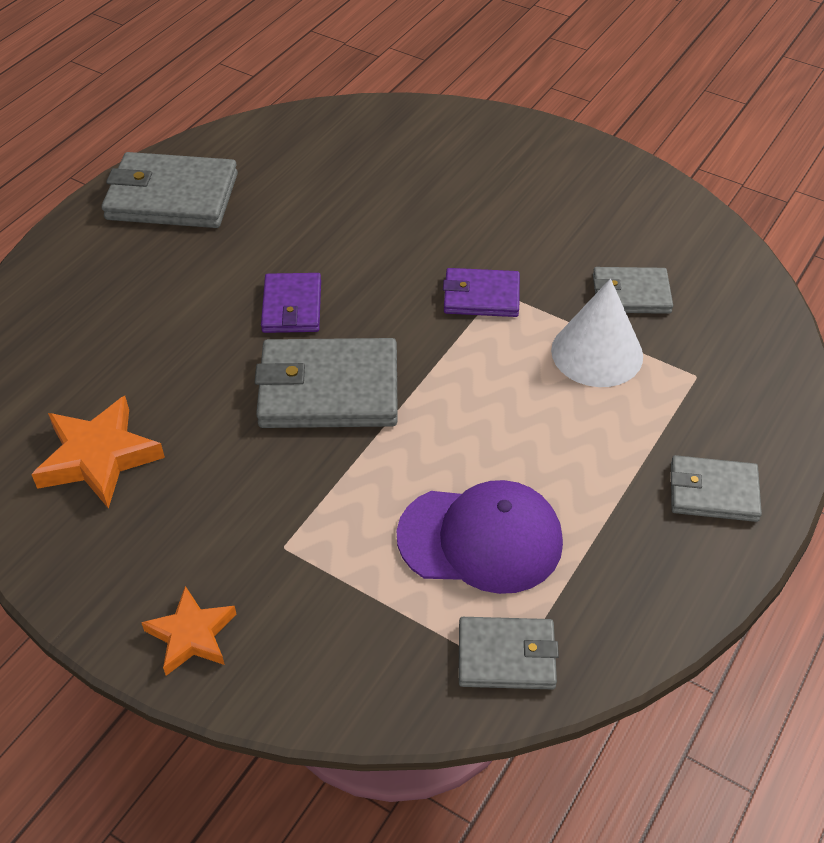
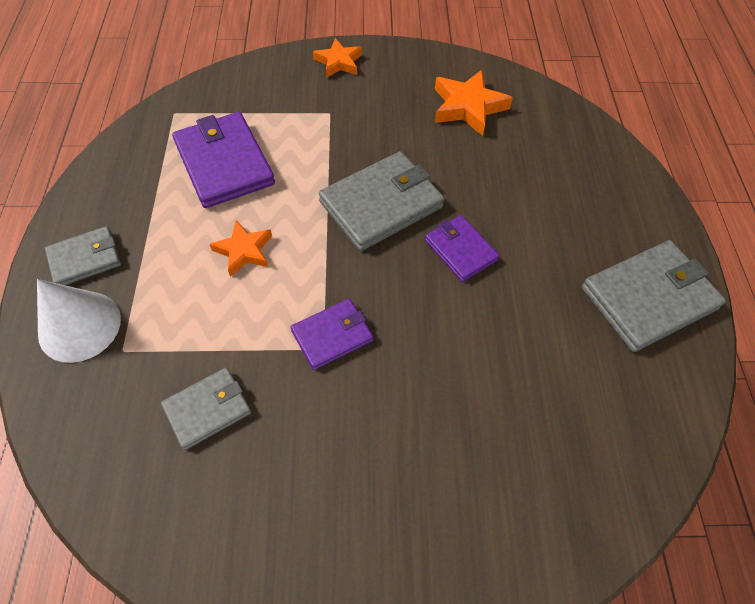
camera: 145 degrees right, 10 degrees up
(480, 539) = (224, 163): purple cap -> purple wallet
(506, 656) = (178, 118): grey wallet -> none
(520, 413) = (244, 251): none -> orange star
(597, 353) = (211, 330): white cone -> white cone (79, 326)

